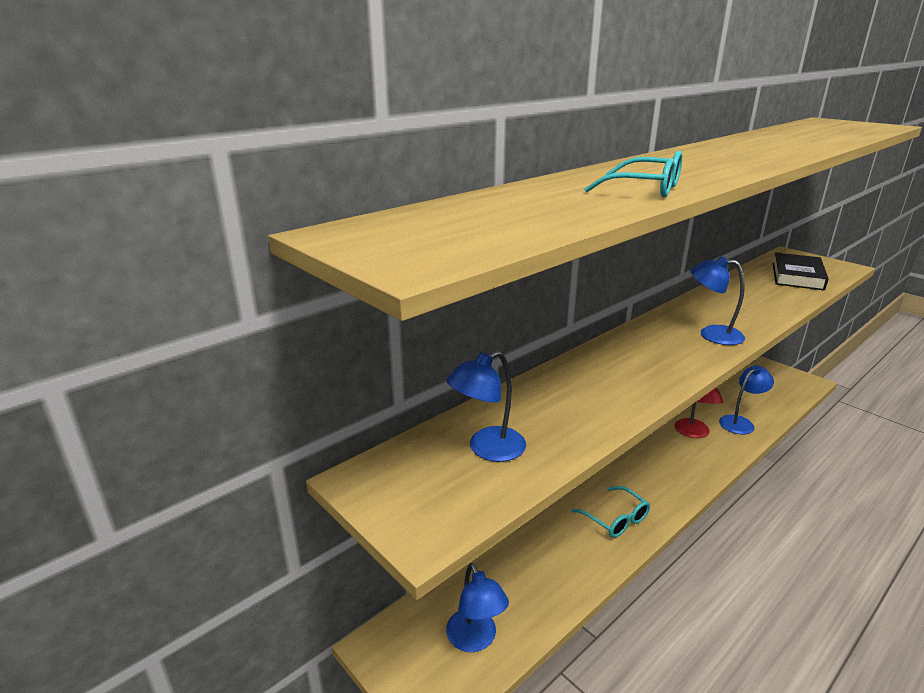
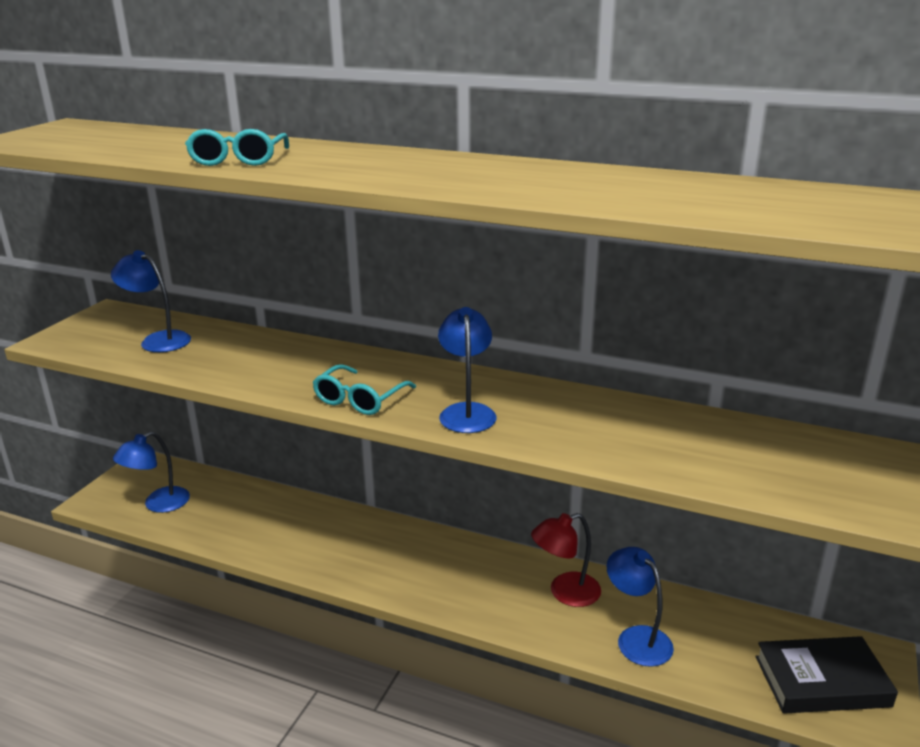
camera: 65 degrees right, 0 degrees up
(616, 519) = (343, 552): turquoise glasses -> turquoise glasses (359, 399)
(740, 422) = (636, 638): blue lamp -> blue lamp turned 150 degrees counterclockwise
(797, 276) = (799, 471): black book -> black book (821, 681)

